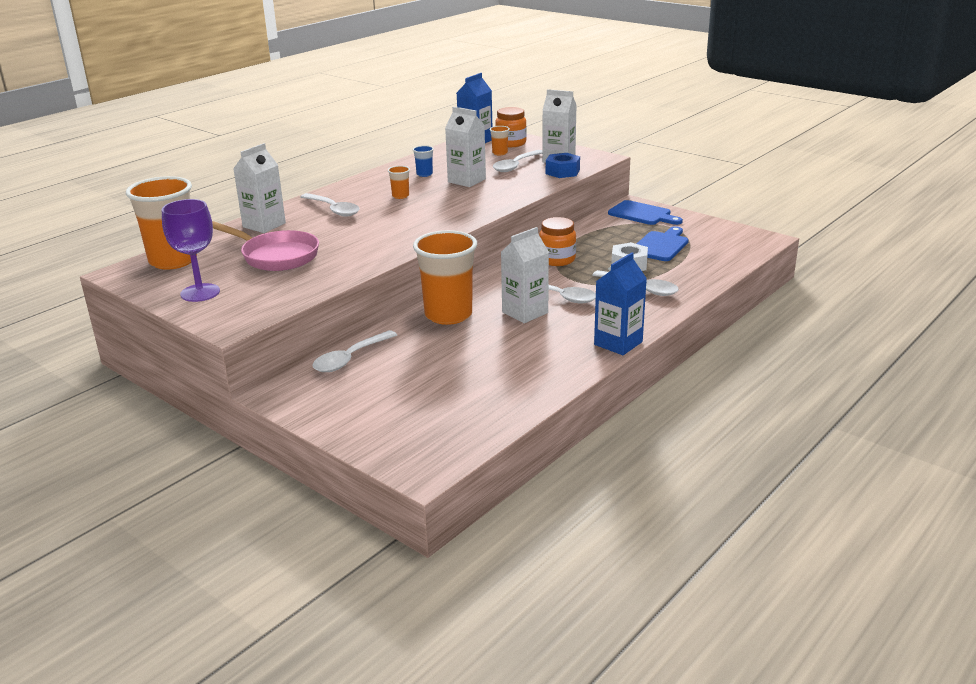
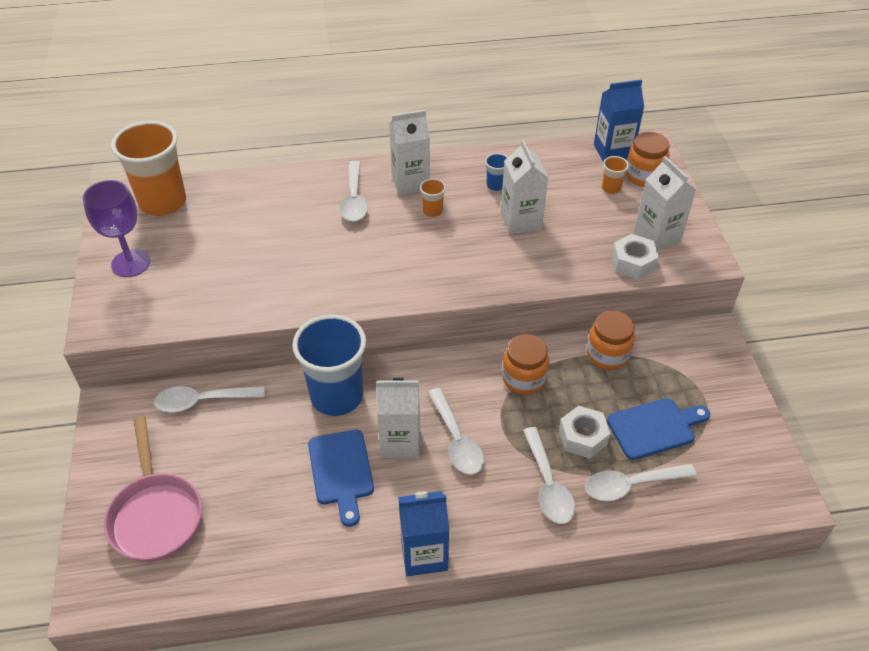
camera: 40 degrees right, 20 degrees up
(264, 225) = (277, 190): white carton -> white carton (410, 183)
(276, 256) = (234, 245): pink pan -> pink pan (156, 515)
(448, 315) = (337, 396): orange cup -> blue cup
(516, 166) = (599, 222): white spoon -> white spoon (631, 485)
(562, 172) = (633, 262): blue nut -> white nut
(589, 232) = (607, 355): none -> orange jar
(642, 214) = (702, 359): blue cutting board -> blue cutting board (341, 471)

